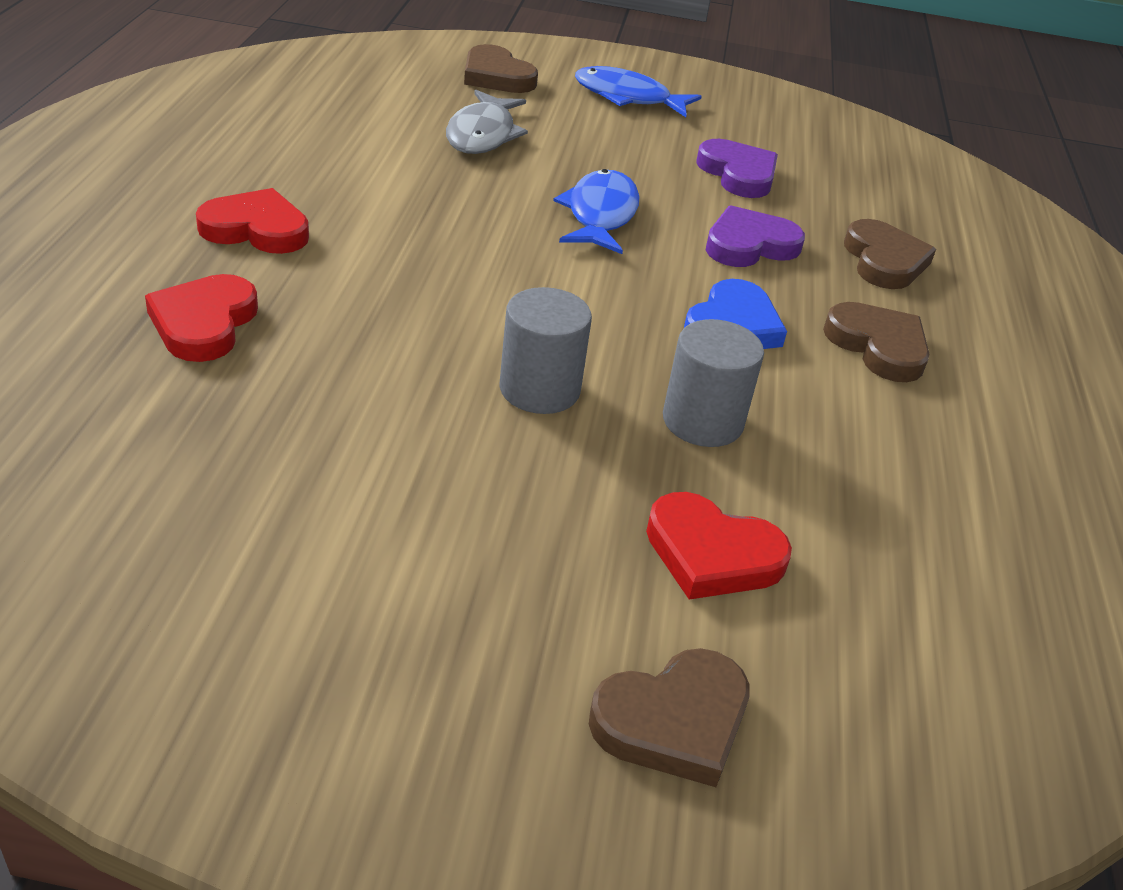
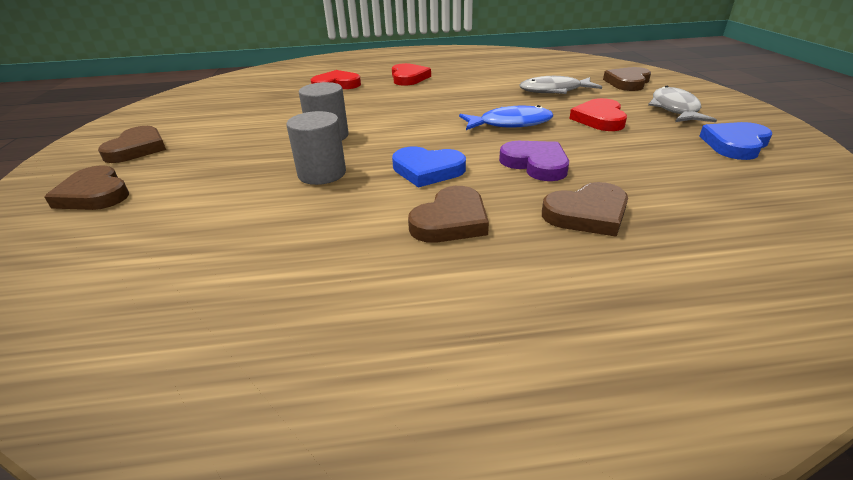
camera: 80 degrees right, 5 degrees down
(435, 675) = (137, 149): none -> brown heart
(628, 97) = (675, 109): blue fish -> grey fish
(712, 554) = (208, 189): red heart -> red heart (599, 119)
(738, 174) = (632, 150): purple heart -> none
(753, 119) = (735, 144): none -> blue heart

